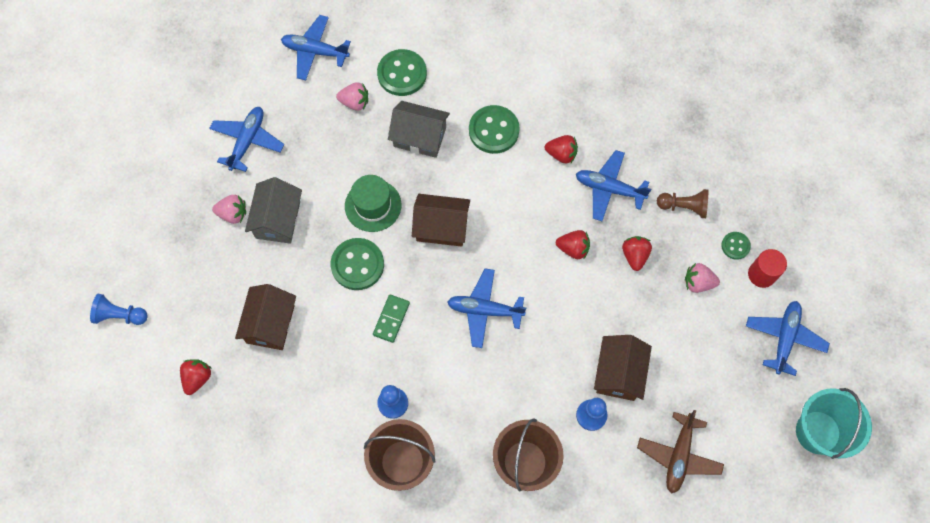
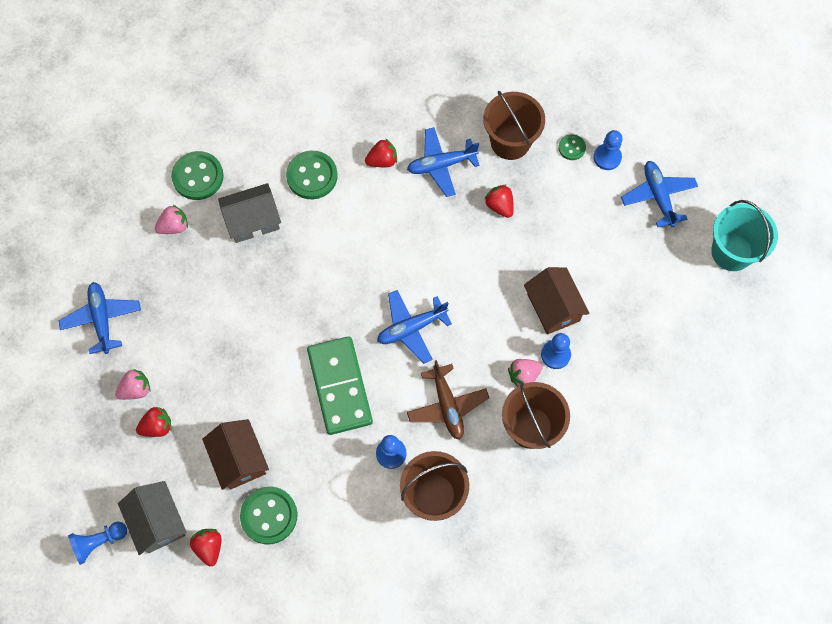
camera: 35 degrees left, 0 degrees up
(278, 219) = (180, 368): grey house -> grey house (157, 521)
(315, 51) = (106, 204): blue plane -> none
(357, 265) = (278, 361): green button -> green button (269, 515)
(373, 205) = (254, 303): green hat -> none
(391, 319) = (339, 386): green domino -> green domino, size x2.04
(441, 227) = (326, 284): brown house -> none
(573, 248) = (447, 232): red strawberry -> red strawberry (157, 426)
(678, 455) = (643, 340): brown plane -> brown plane (447, 405)
(683, 207) = (510, 142): brown pawn -> brown bucket
(698, 282) = (563, 195): pink strawberry -> pink strawberry (523, 375)
(761, 274) = (607, 157): red cylinder -> blue pawn

